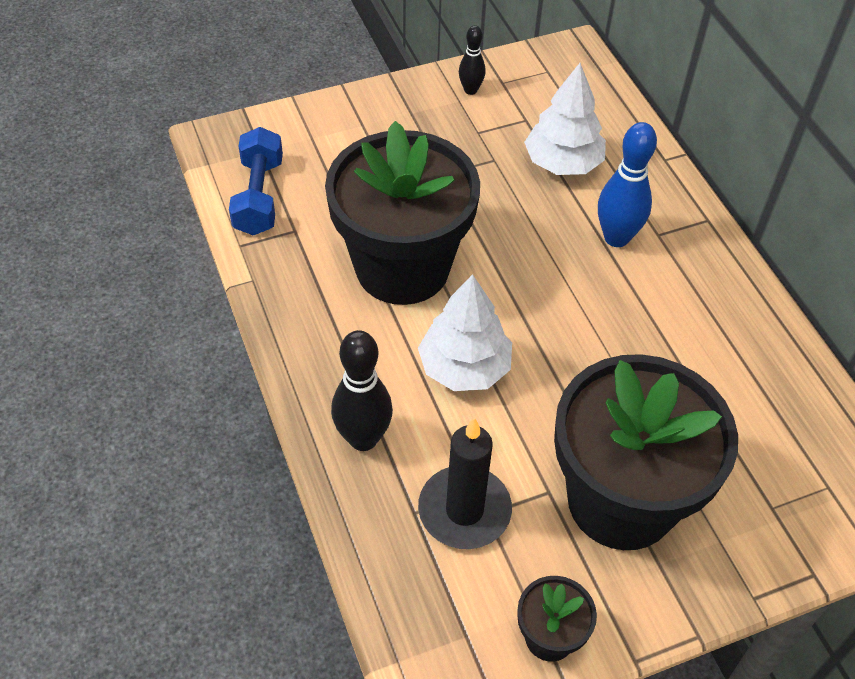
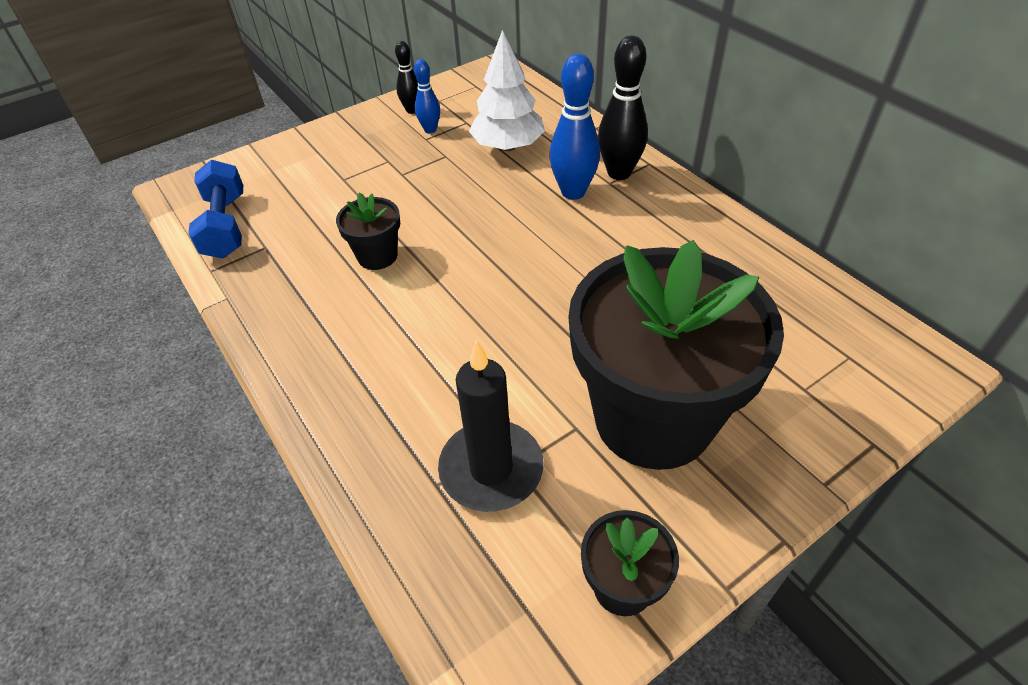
camera: 10 degrees left, 5 degrees down
(363, 438) = (366, 421): black bowling pin -> black bowling pin (619, 173)
(402, 267) = (377, 256): black flower pot -> black flower pot, size x0.43
(464, 367) = (458, 329): white tree -> none
(485, 121) = (430, 130): none -> blue bowling pin

